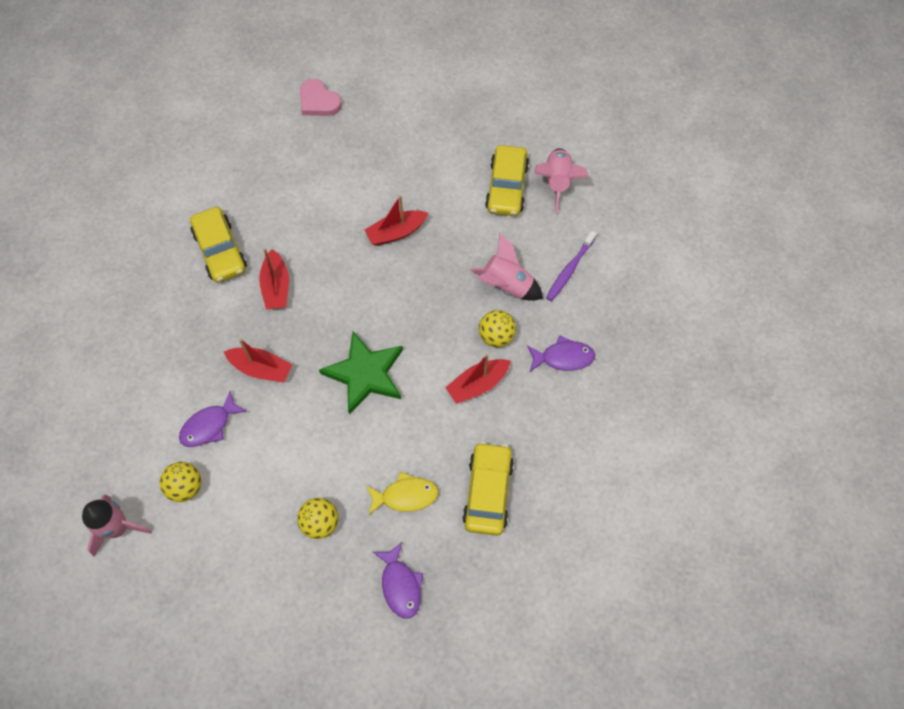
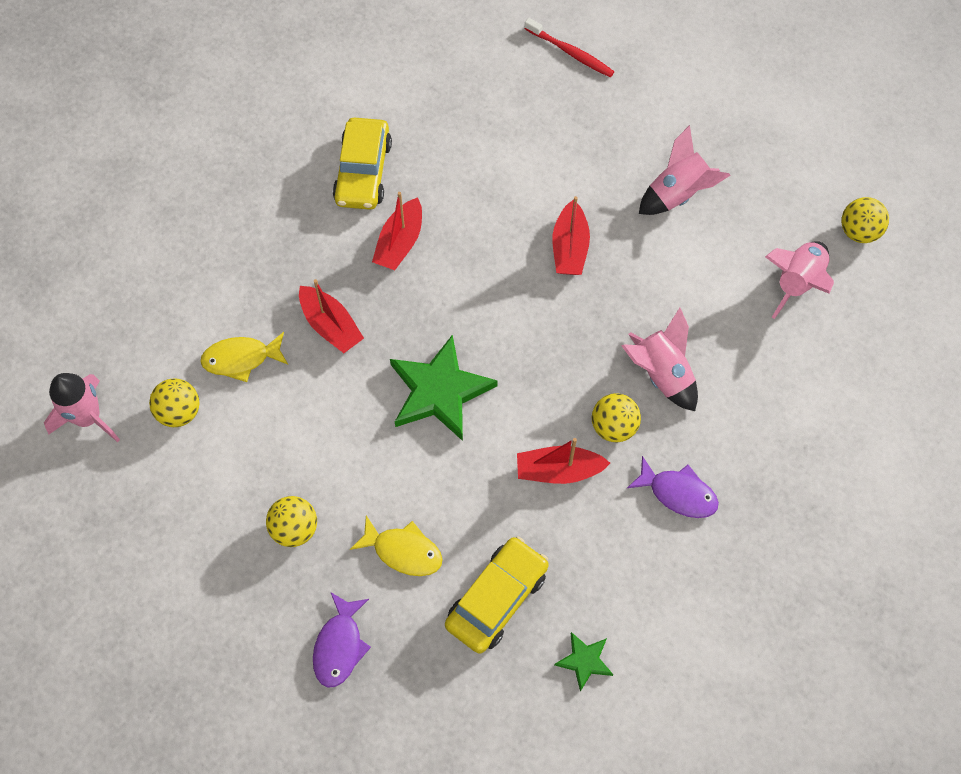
camera: 30 degrees right, 0 degrees up
(209, 425) = (241, 359): purple fish -> yellow fish
(318, 101) = (570, 53): pink heart -> red toothbrush
(396, 232) = (569, 248): red boat -> red boat turned 90 degrees counterclockwise
(447, 162) = (677, 194): none -> pink rocket
(506, 187) = (732, 258): yellow car -> none
(569, 269) = (749, 394): purple toothbrush -> none
(569, 500) = (584, 661): none -> green star
(576, 131) = (858, 232): none -> yellow ball

